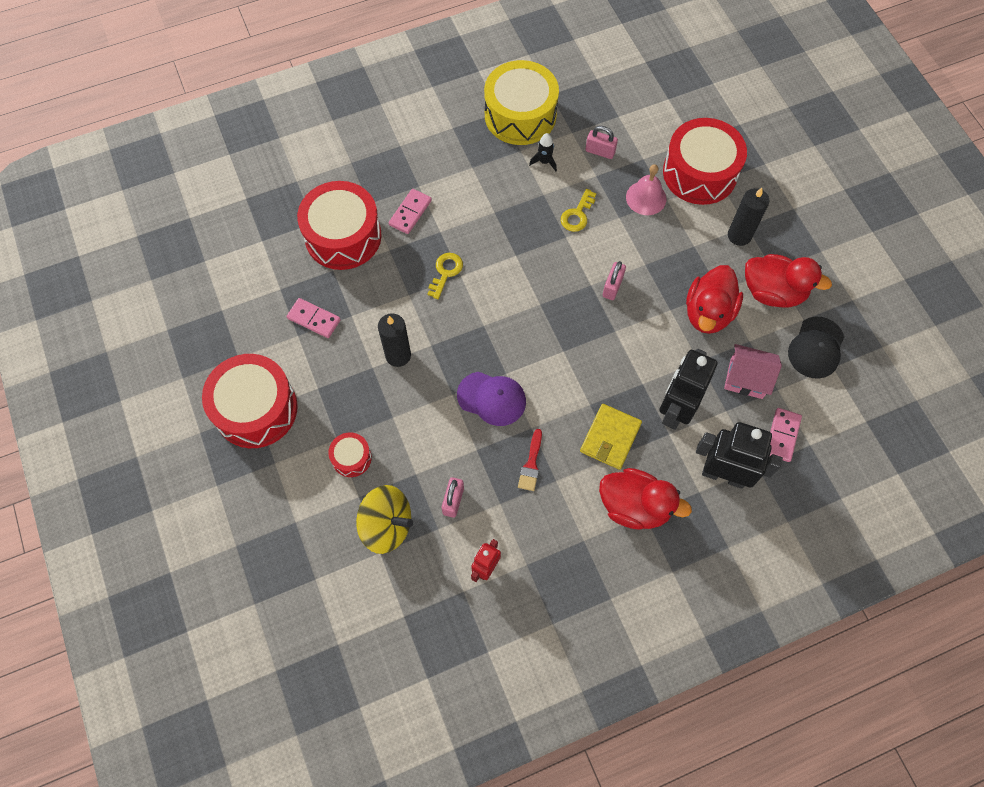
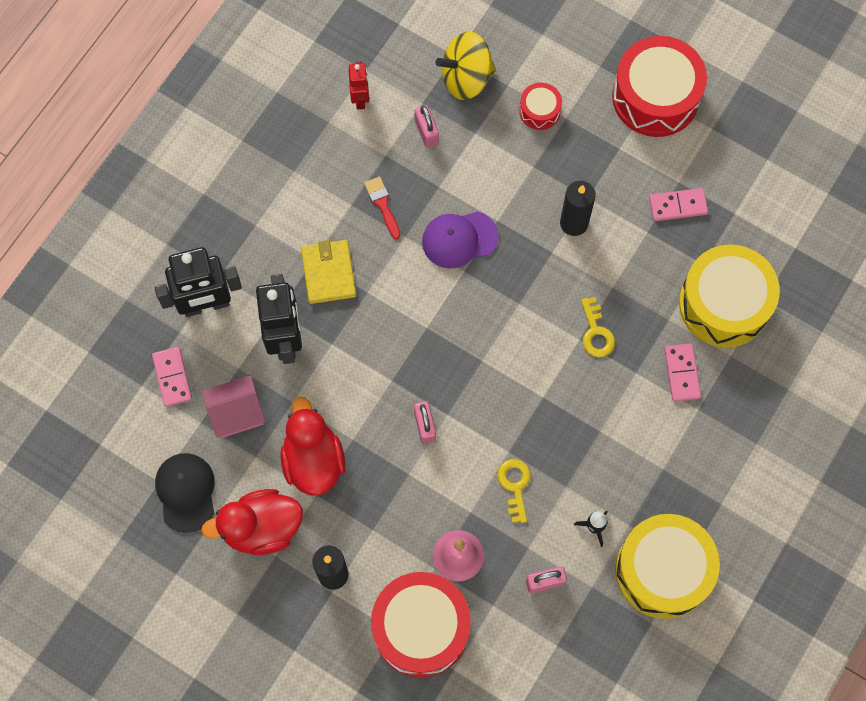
camera: 145 degrees right, 5 degrees up
(343, 236) = (724, 304): red drum -> yellow drum
(634, 506) = (268, 226): red duck -> none

